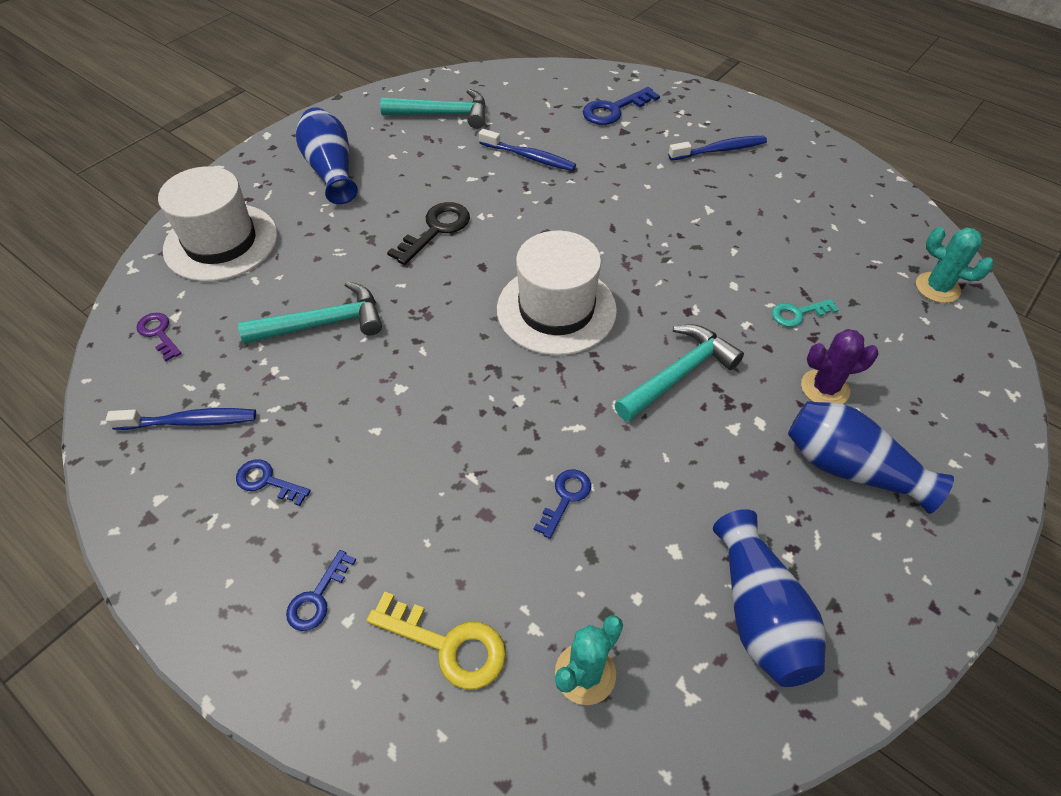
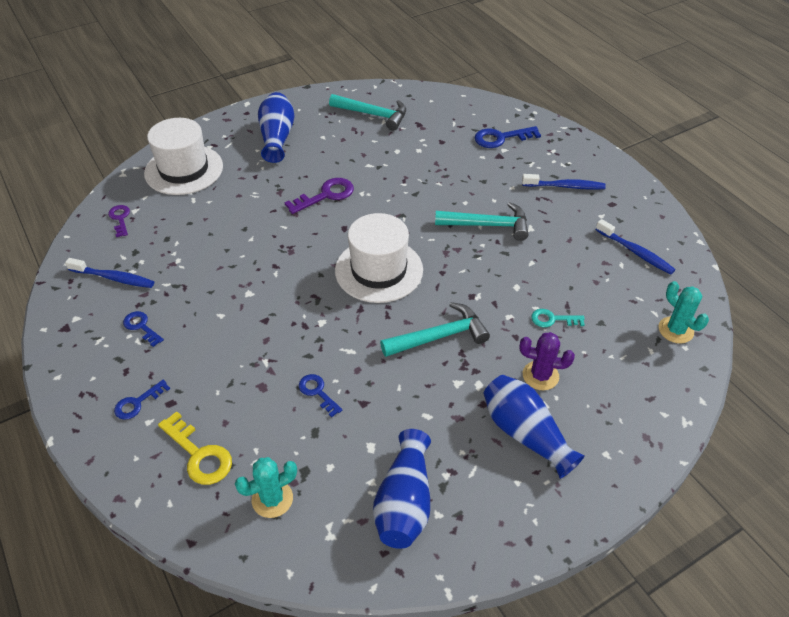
camera: 20 degrees right, 5 degrees down
(324, 323) = (222, 239): turquoise hammer -> turquoise hammer (488, 225)
(436, 230) = (326, 195): black key -> purple key
(529, 157) = (418, 159): blue toothbrush -> blue toothbrush (635, 252)
(565, 498) = (317, 392): blue key -> blue key turned 90 degrees counterclockwise

